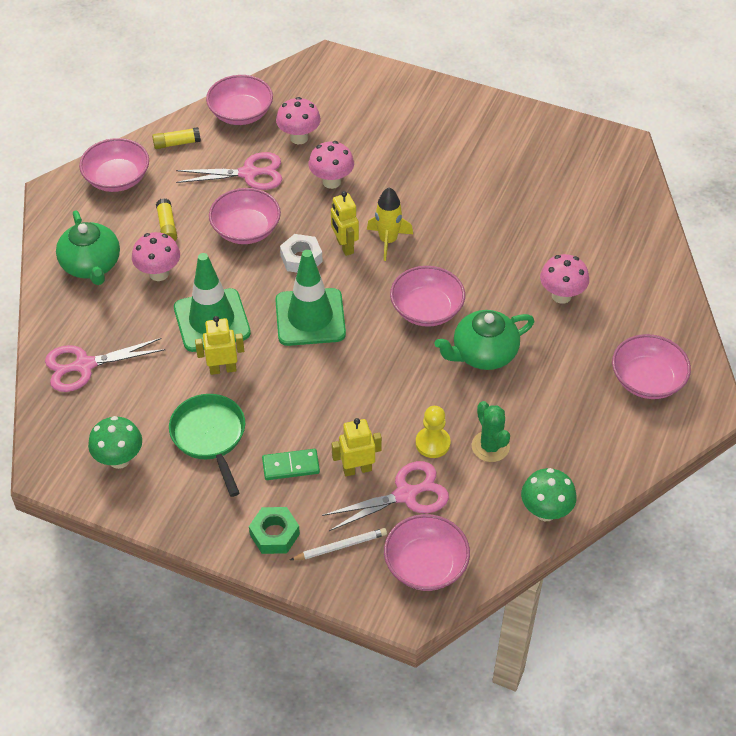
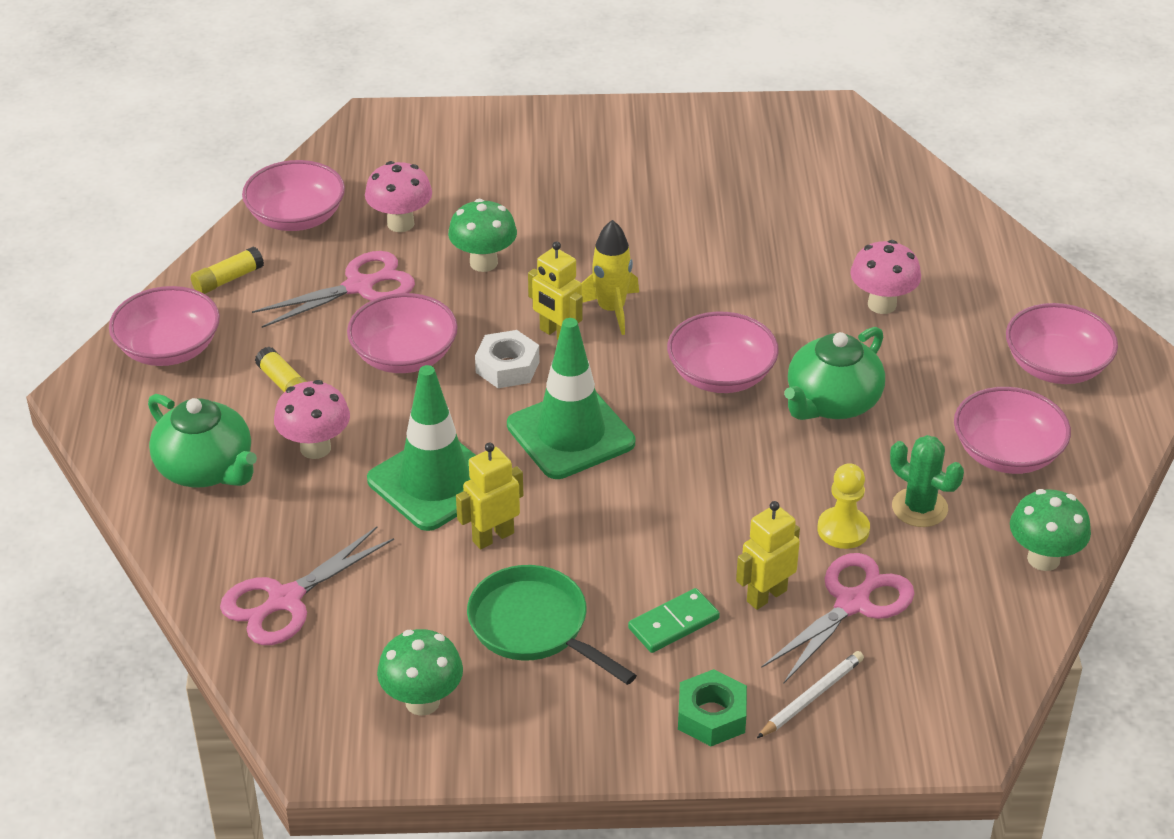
camera: 25 degrees left, 10 degrees down
(331, 182) = (483, 263): pink mushroom -> green mushroom
(425, 565) = (939, 677): pink bowl -> pink bowl (1007, 453)

